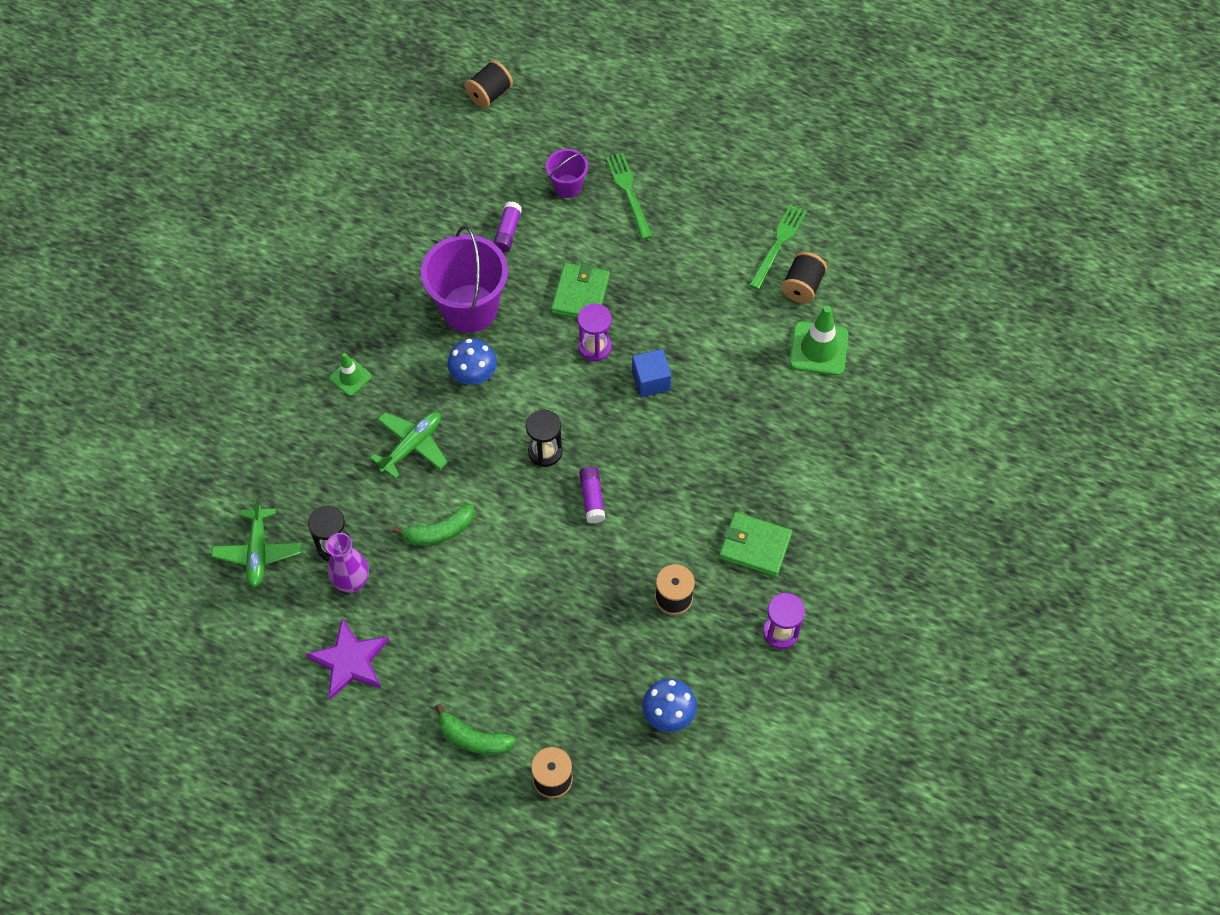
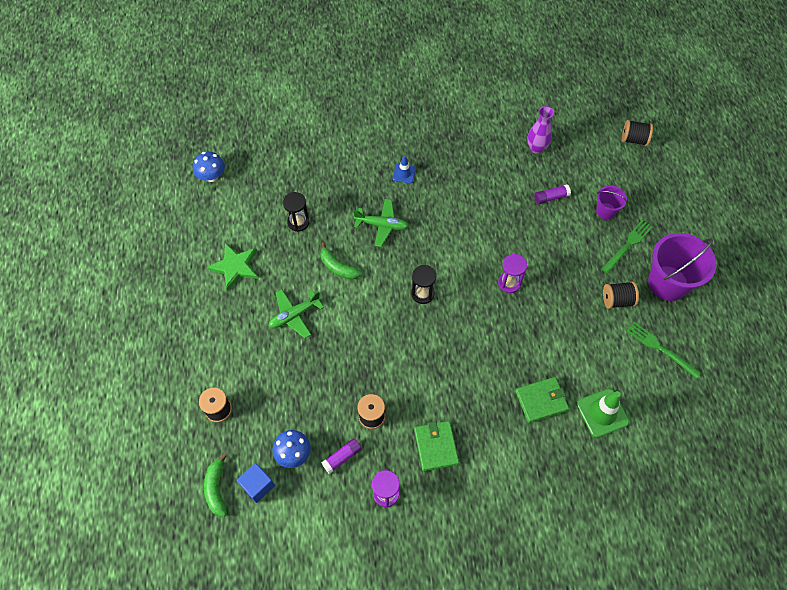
camera: 60 degrees right, 0 degrees up
(258, 552) = (274, 189): green plane -> green plane (294, 315)
(350, 377) = (404, 173): green traffic cone -> blue traffic cone
(350, 661) = (235, 267): purple star -> green star
(352, 582) = (282, 242): purple vase -> purple vase (536, 148)
(469, 308) = (487, 206): purple bucket -> purple bucket (668, 283)
(473, 375) = (446, 231): blue mushroom -> blue mushroom (212, 176)
(473, 738) = (222, 353): green banana -> green banana (216, 489)
(580, 294) = (539, 256): green wallet -> green wallet (541, 400)
(592, 498) = (409, 335): purple glue stick -> purple glue stick (342, 457)
(651, 381) = (508, 325): blue cube -> blue cube (258, 485)
(778, 244) = (660, 348): green fork -> green fork turned 135 degrees counterclockwise
(802, 286) = (640, 379): black spool -> black spool (617, 300)

